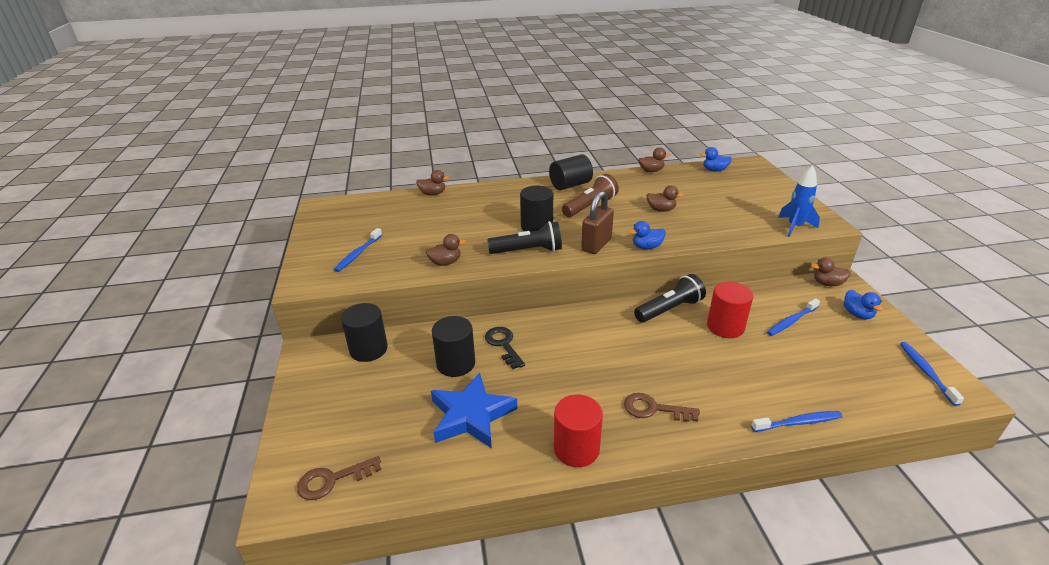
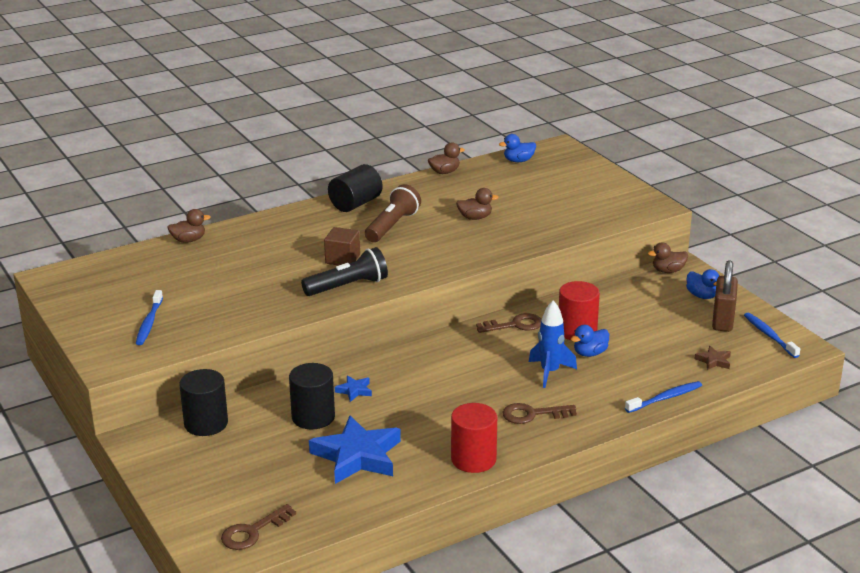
camera: 20 degrees left, 5 degrees down
(445, 263) = (261, 314): brown duck -> none
(503, 345) = (354, 390): black key -> blue star
(536, 227) = (342, 259): black cylinder -> brown cube
(596, 245) = (420, 268): brown padlock -> brown padlock (722, 321)
(646, 247) = (476, 261): blue duck -> blue duck (590, 353)
(669, 309) = (515, 325): black flashlight -> brown key
(791, 321) = (640, 314): blue toothbrush -> none
(794, 227) = (623, 215): blue rocket -> blue rocket (550, 372)
(860, 389) = (714, 361): none -> brown star

